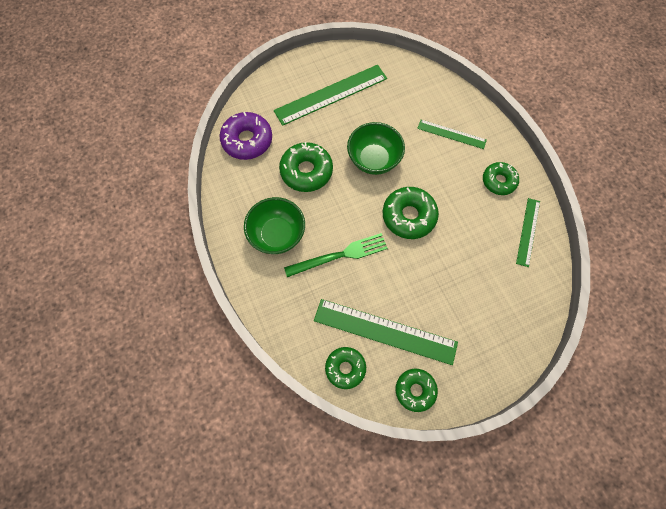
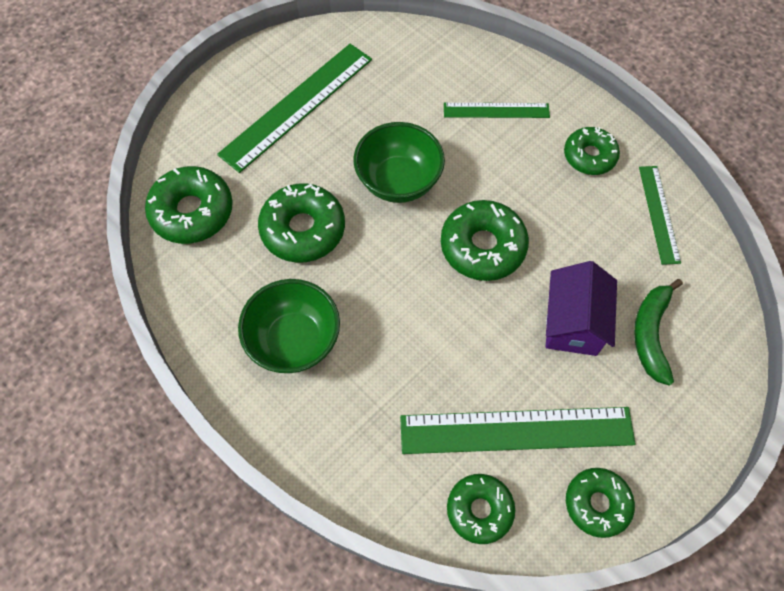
camera: 20 degrees left, 5 degrees down
(247, 140) = (192, 212): purple donut -> green donut
(340, 255) = (403, 339): green fork -> none
(444, 280) = (572, 323): none -> purple house
(490, 303) = (650, 334): none -> green banana

